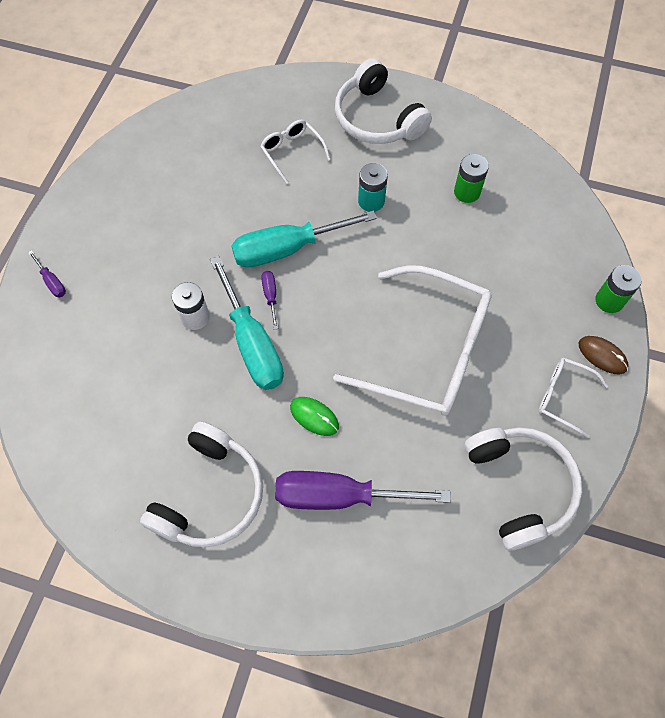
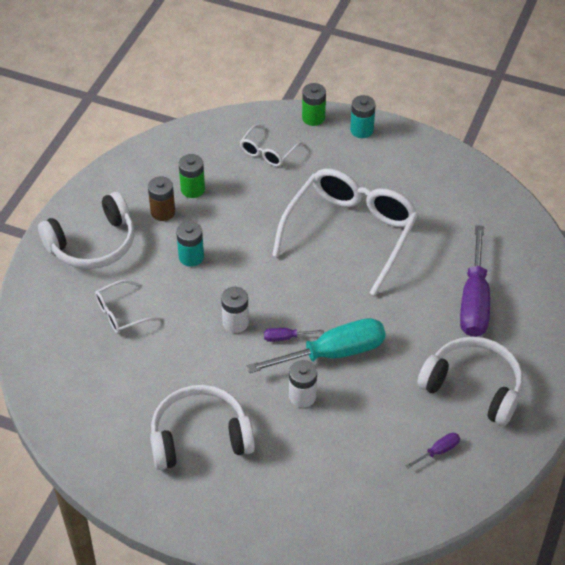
camera: 85 degrees left, 15 degrees down
(52, 282) = (249, 520): purple screwdriver -> purple screwdriver (438, 451)
(287, 249) = (235, 322): turquoise screwdriver -> white battery
(314, 417) = (406, 313): green mouse -> none
(429, 170) = (163, 212): none -> brown battery
(519, 486) = (466, 193): white headphones -> white headphones (200, 437)
(563, 396) = (395, 158): white glasses -> white glasses (267, 152)
(602, 356) = (361, 130): brown mouse -> turquoise battery

